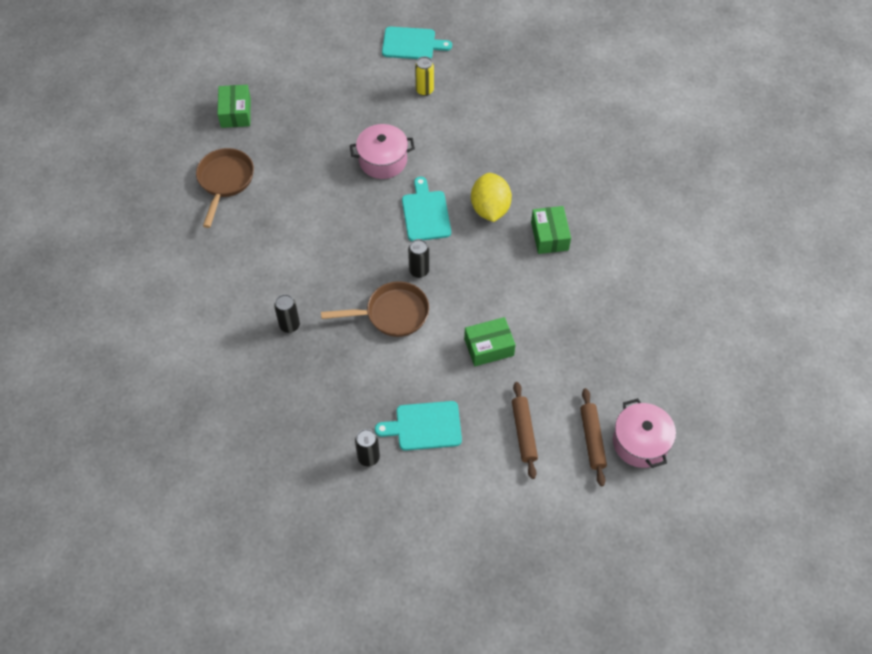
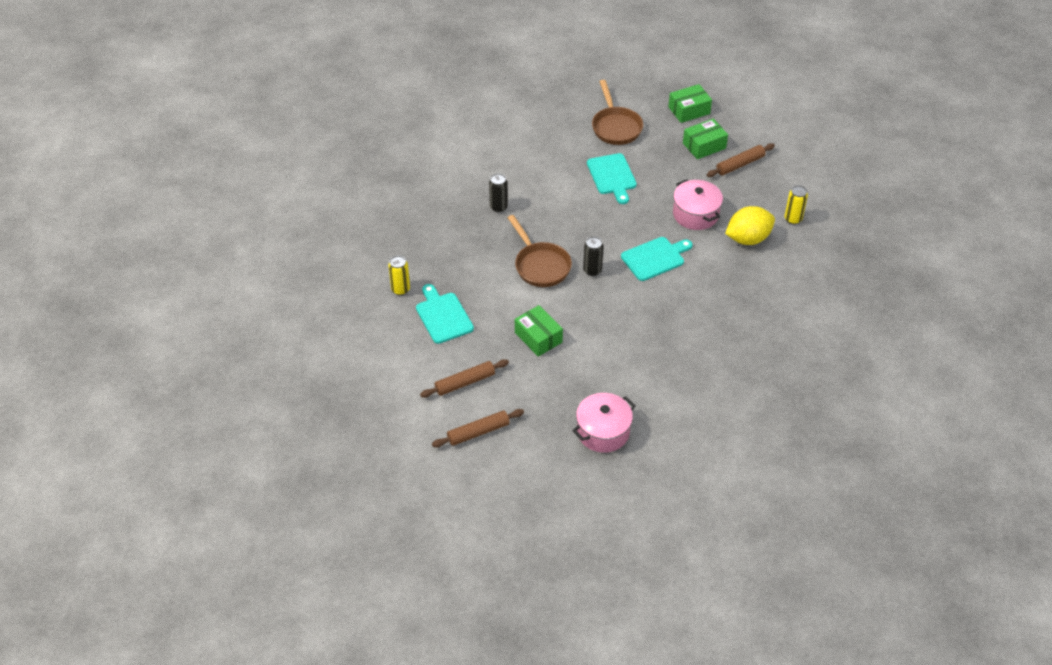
camera: 70 degrees right, 10 degrees down
(225, 181) = (615, 127): brown pan -> brown pan turned 90 degrees clockwise
(333, 101) = (740, 164): none -> brown rolling pin
(368, 457) = (400, 289): black can -> yellow can
(411, 44) = (842, 195): turquoise cutting board -> turquoise cutting board (612, 176)
(490, 209) = (685, 300): yellow lemon -> yellow lemon (748, 239)
(549, 236) = (679, 350): green box -> green box (704, 146)
(640, 442) = (490, 468): pink pot -> pink pot (603, 432)

